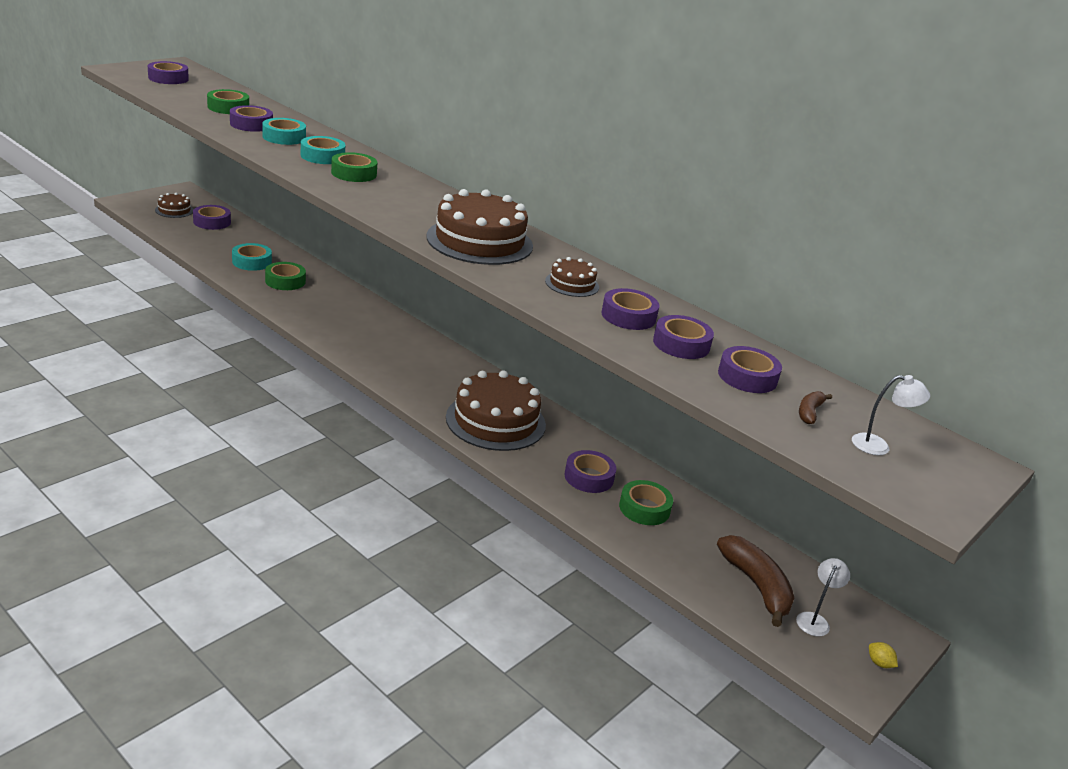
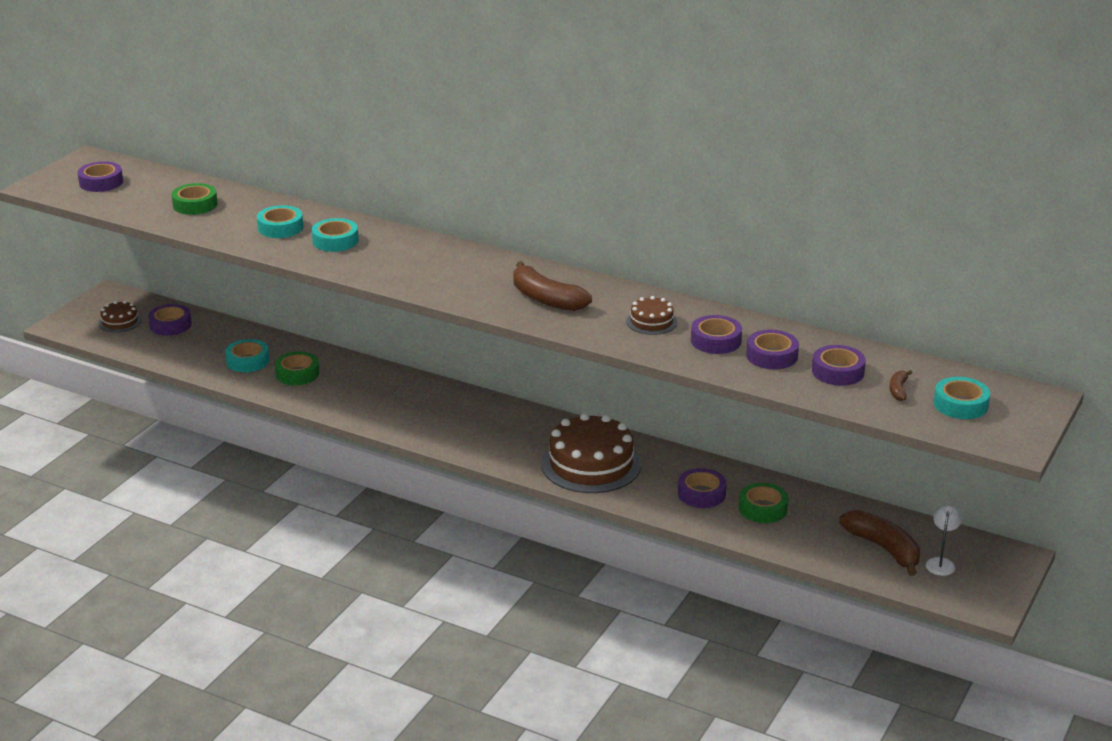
camera: 10 degrees left, 0 degrees up
(251, 124) = (236, 220): purple tape -> none
(354, 173) = (380, 253): green tape -> none
(479, 241) = (546, 299): brown cake -> brown banana
(878, 446) = (960, 404): white lamp -> turquoise tape
(879, 663) = (1002, 582): yellow lemon -> none

